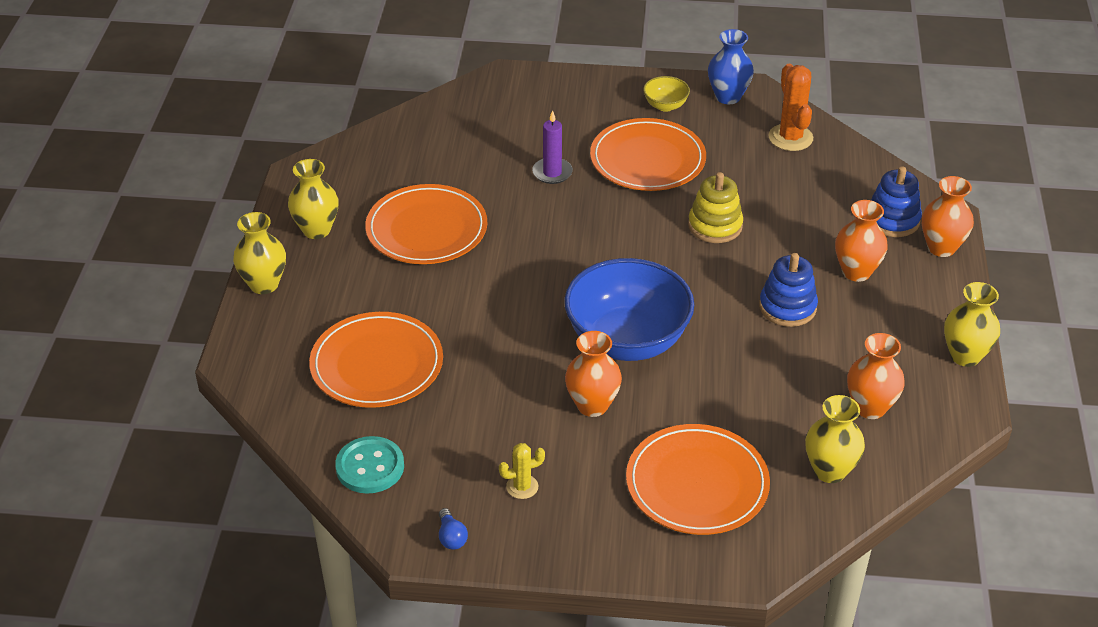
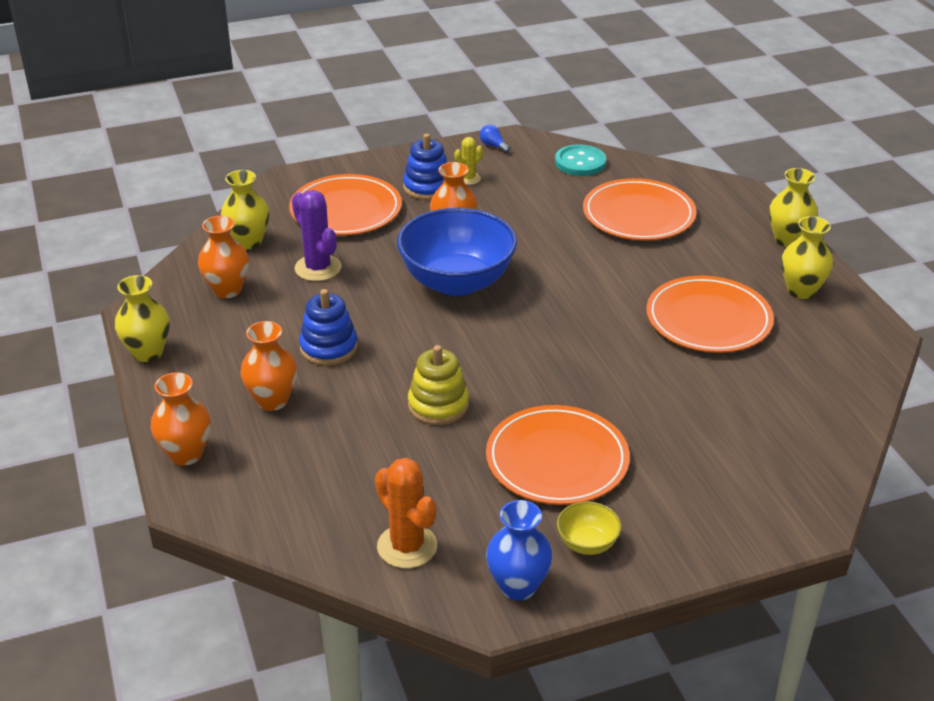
camera: 155 degrees right, 5 degrees down
(552, 173) = (645, 411): purple candle -> none
(763, 405) = (318, 268): none -> purple cactus
(892, 220) = (248, 471): blue stacking toy -> blue stacking toy (427, 187)

